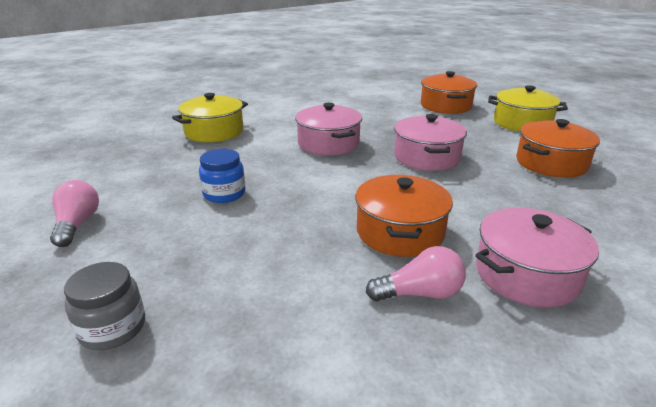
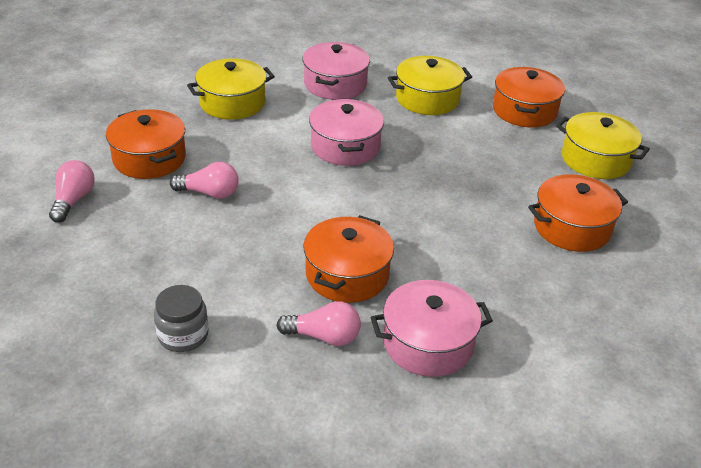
camera: 15 degrees right, 10 degrees up
(112, 328) = (81, 305): grey jar -> grey jar (183, 335)
(151, 178) = (149, 158): none -> orange pot
(224, 194) = (209, 193): blue jar -> pink light bulb
(371, 109) = (427, 99): none -> yellow pot
(426, 157) = (439, 189): pink pot -> pink pot (335, 84)

